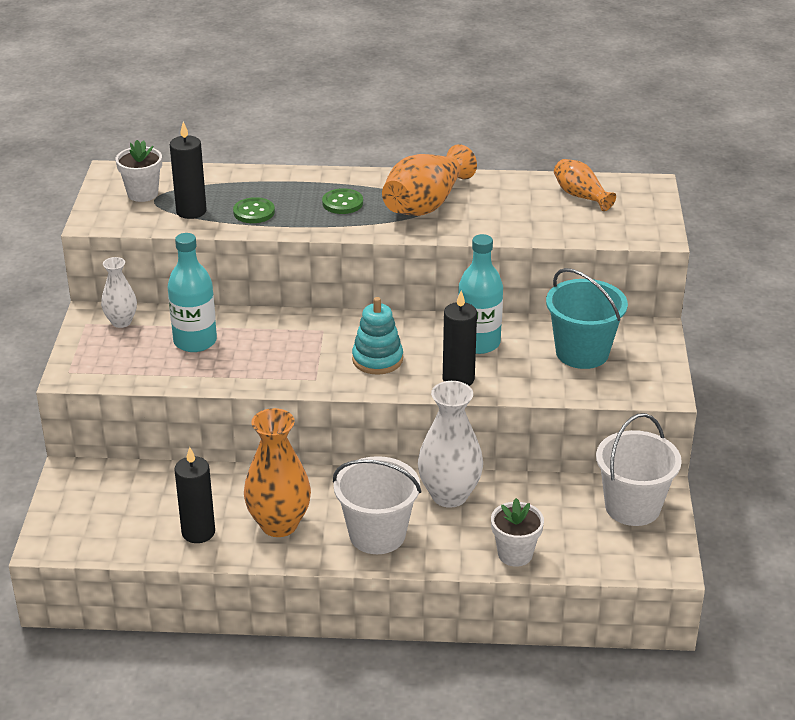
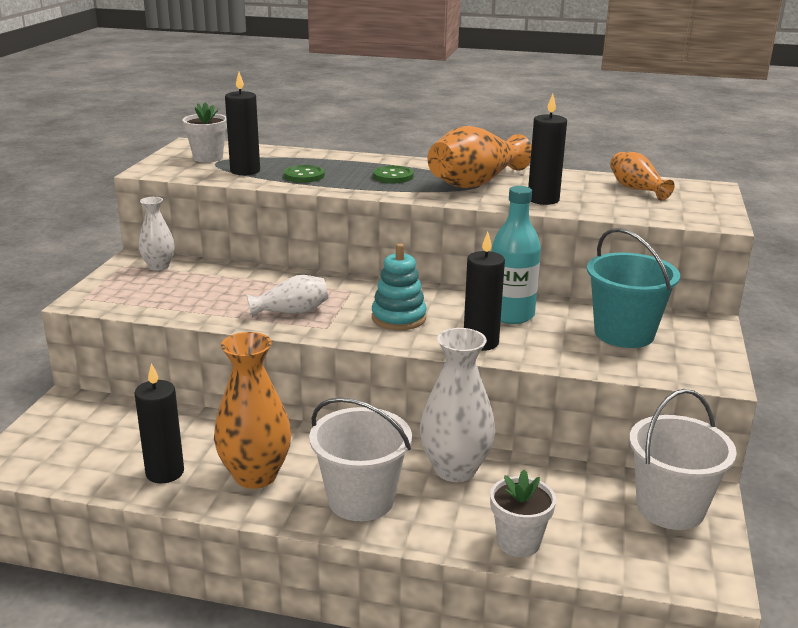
camera: 10 degrees right, 10 degrees down
(195, 341) = (220, 287): turquoise bottle -> none
(276, 364) = (291, 312): none -> white vase
(495, 223) = (543, 199): none -> black candle

